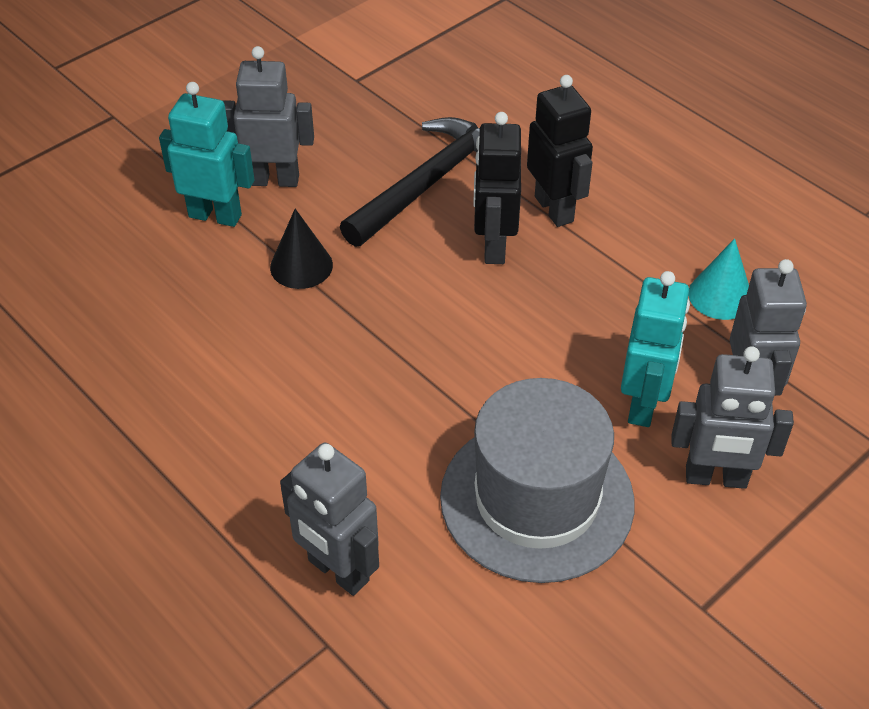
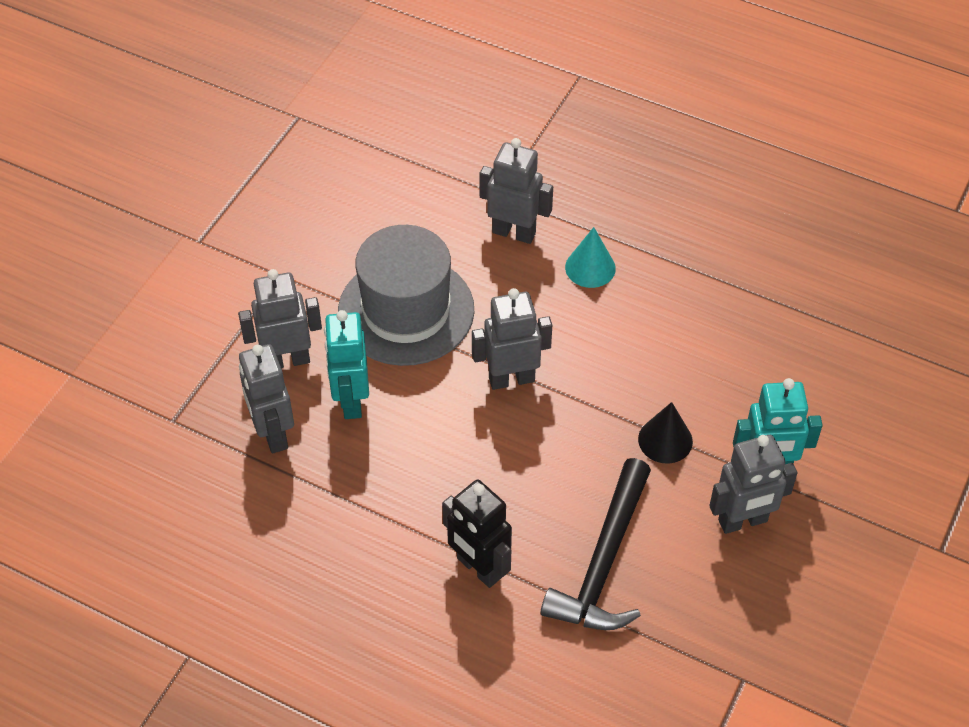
camera: 160 degrees right, 5 degrees up
(437, 374) = (511, 379): none -> grey robot
(493, 246) = (516, 509): black robot -> none
(720, 296) = (310, 517): turquoise cone -> turquoise cone (590, 267)

